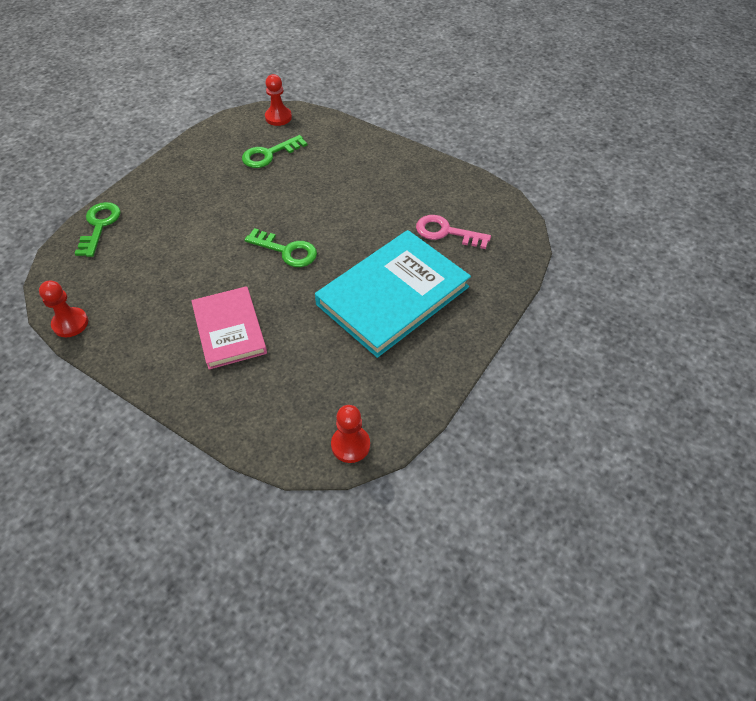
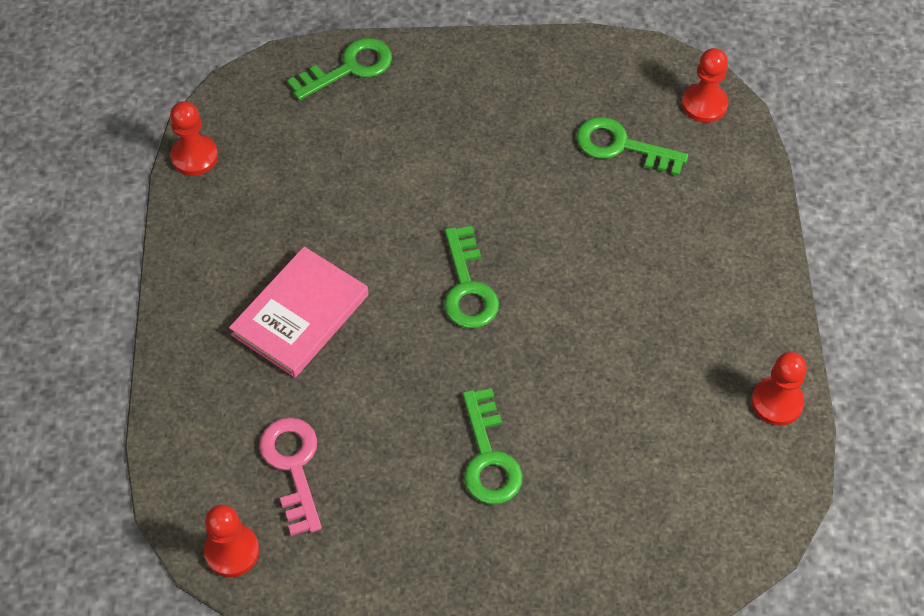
camera: 55 degrees right, 5 degrees up
(393, 296) = (488, 456): turquoise book -> green key
(446, 232) = (656, 452): pink key -> pink key (293, 467)
(456, 179) = (777, 402): none -> red pawn

